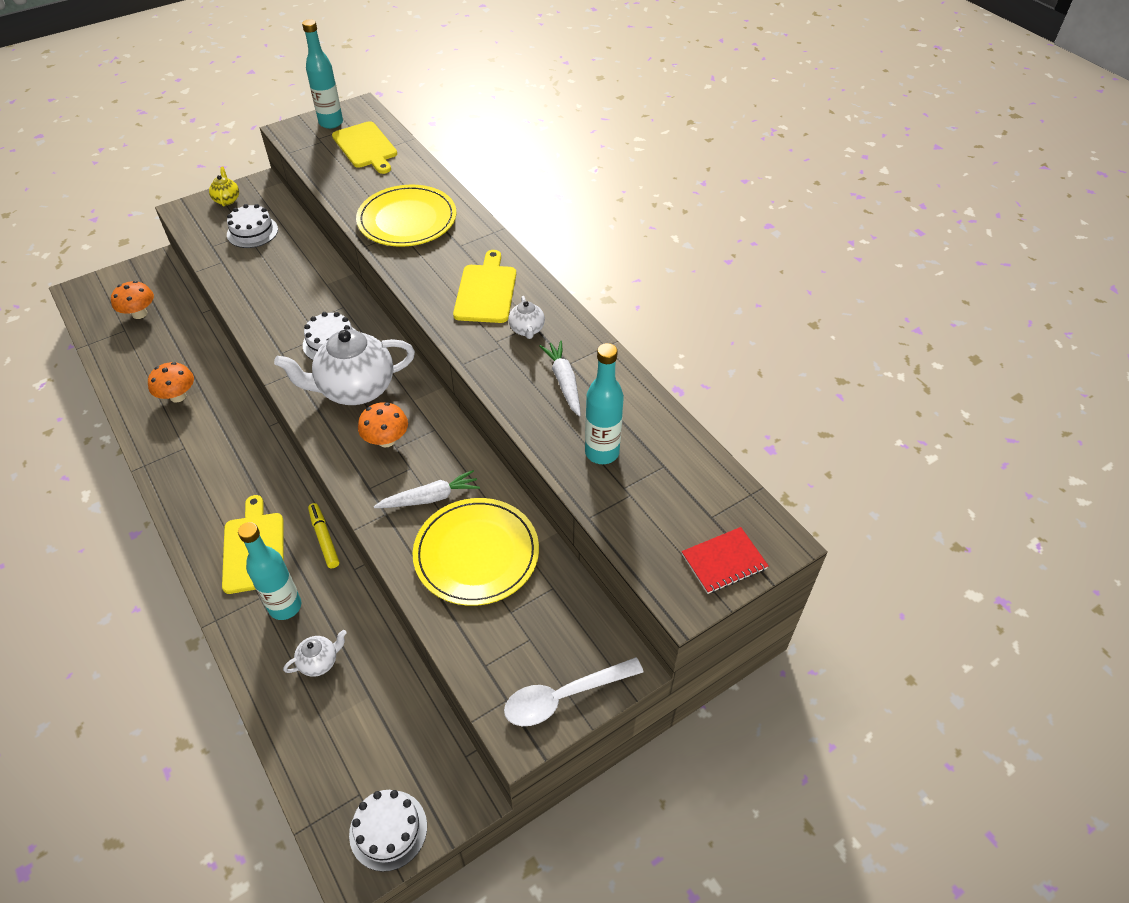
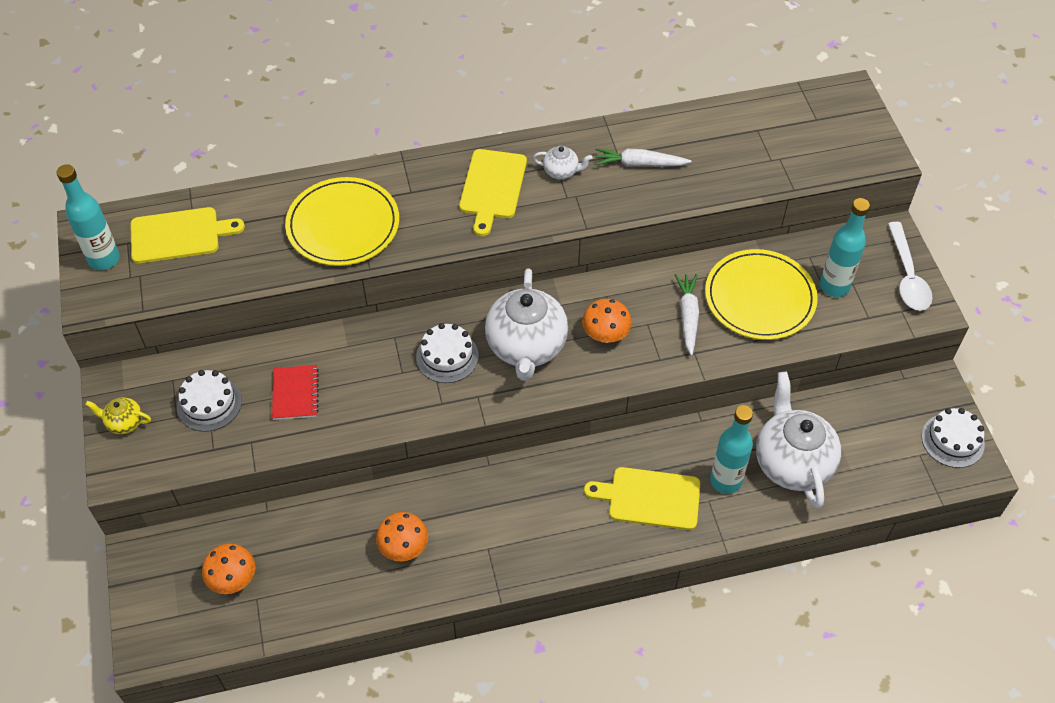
camera: 70 degrees left, 5 degrees up
(319, 662) = (791, 462): white teapot -> white teapot, size x2.23
(324, 538) = (658, 438): yellow marker -> none
(486, 291) = (492, 187): yellow cutting board -> yellow cutting board turned 105 degrees counterclockwise
(602, 452) = (730, 162): turquoise bottle -> turquoise bottle (834, 286)
(724, 562) = (859, 126): red notebook -> red notebook (295, 393)

